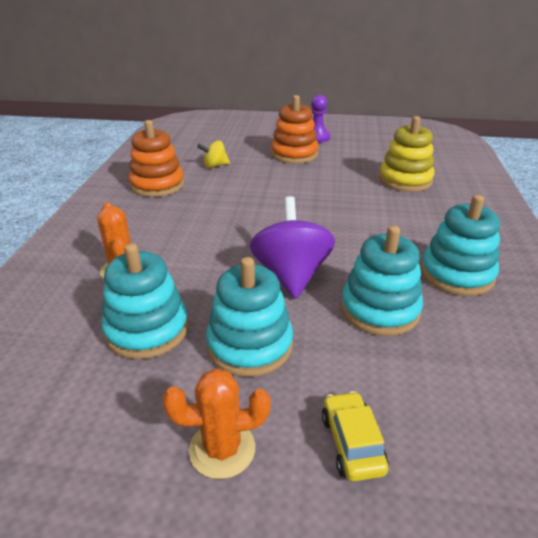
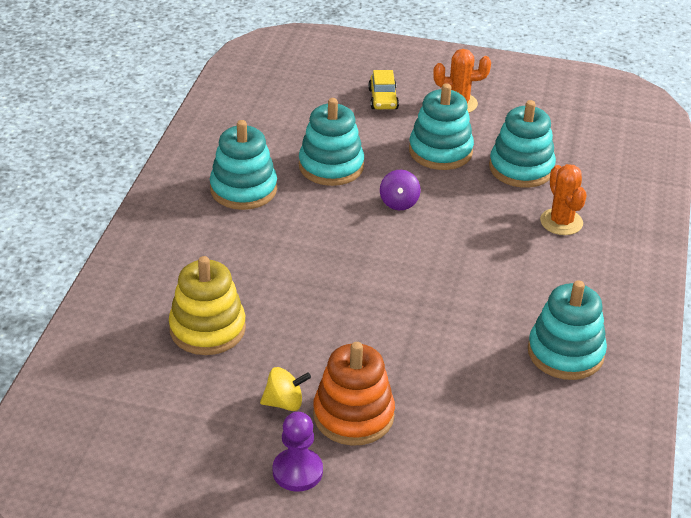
camera: 175 degrees left, 5 degrees up
(157, 185) = (565, 353): orange stacking toy -> turquoise stacking toy
(215, 166) = (487, 394): yellow spinning top -> yellow spinning top (284, 403)
(291, 275) = (399, 203): purple spinning top -> purple spinning top, size x0.52

